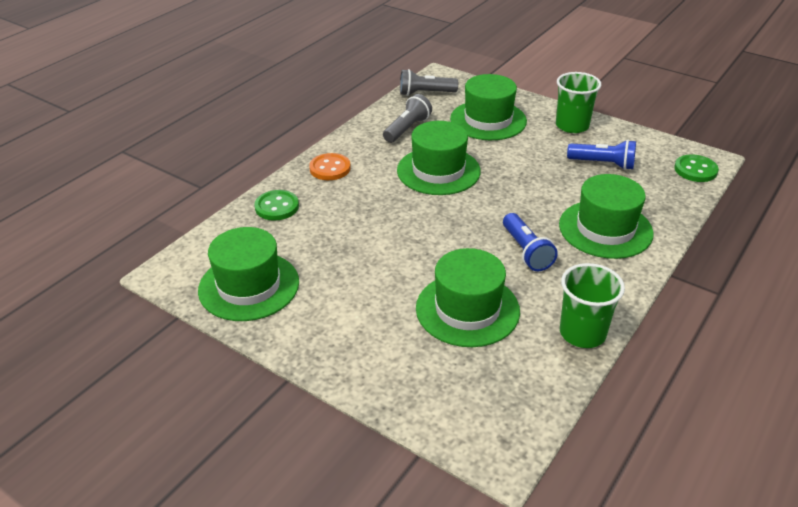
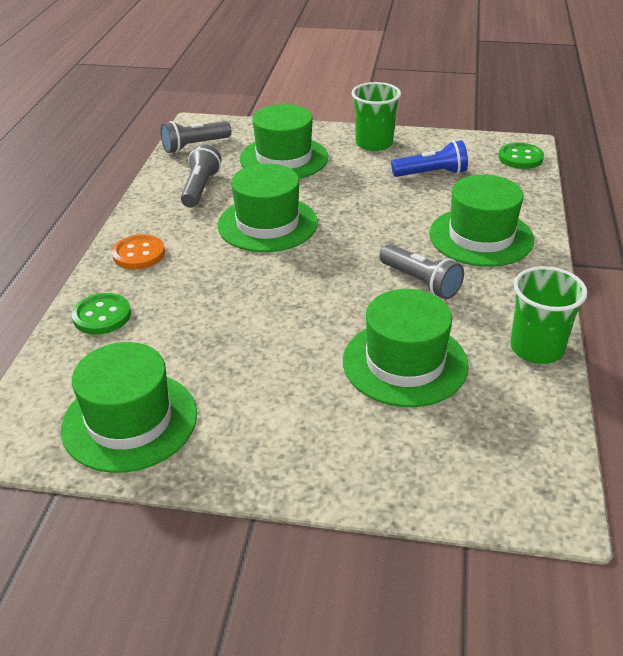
camera: 25 degrees left, 0 degrees up
(526, 251) = (420, 282): blue flashlight -> grey flashlight

